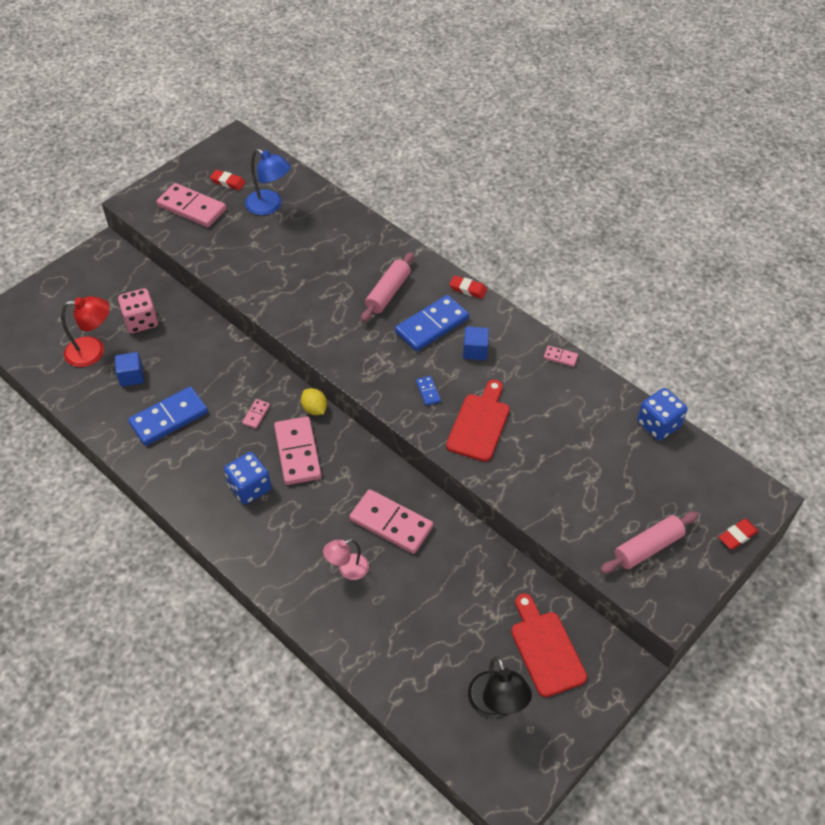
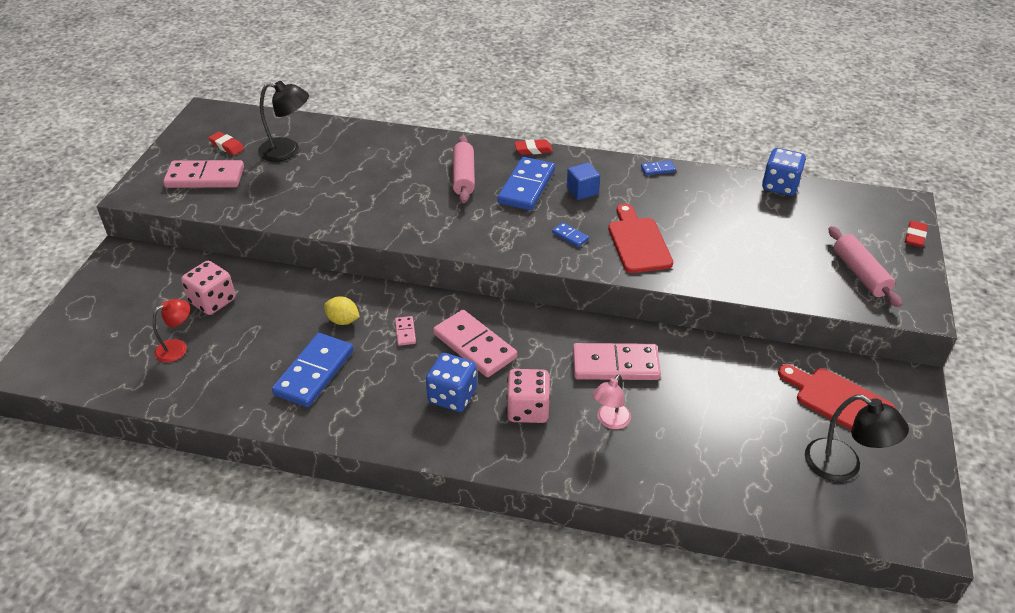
camera: 30 degrees left, 10 degrees down
(93, 351) = (177, 347): red lamp -> red lamp, size x0.66
(131, 376) = (241, 352): blue cube -> none
(228, 182) = (227, 146): red eraser -> red eraser turned 45 degrees clockwise
(270, 206) = (287, 150): blue lamp -> black lamp
(295, 527) = (528, 409): none -> pink dice
(314, 409) = (460, 304): yellow lemon -> yellow lemon (343, 320)
(560, 357) = (658, 169): pink domino -> blue domino
(647, 547) = (860, 274): pink rolling pin -> pink rolling pin turned 45 degrees counterclockwise

